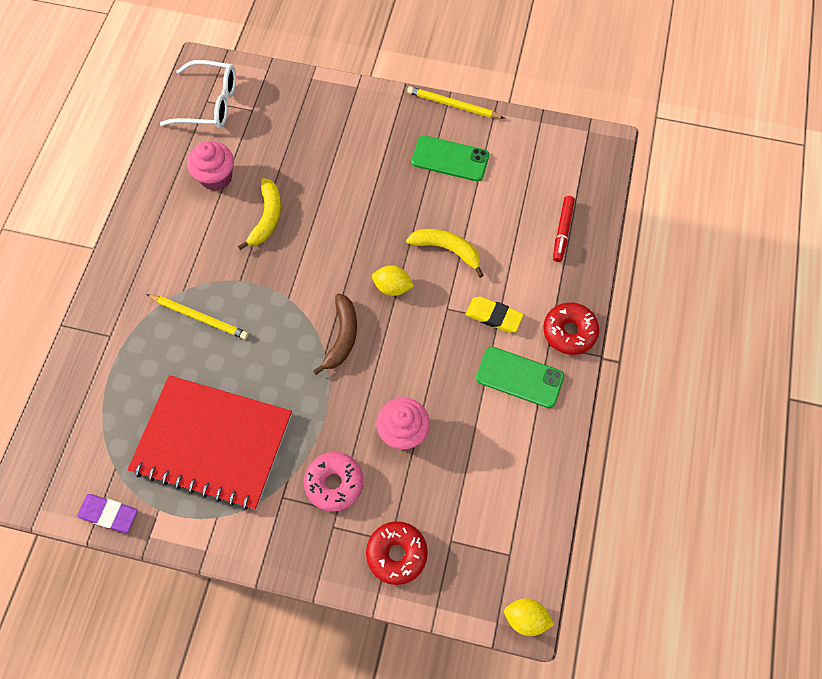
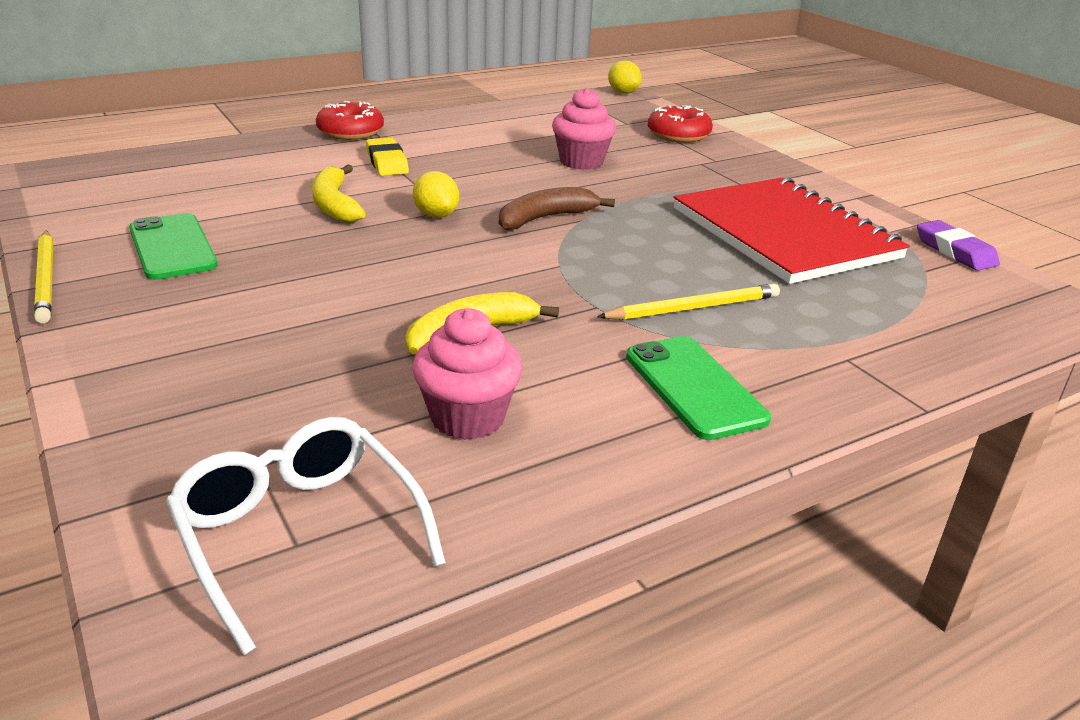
camera: 135 degrees left, 35 degrees down
(199, 317) = (693, 308): yellow pencil -> yellow pencil turned 90 degrees clockwise
(334, 483) = (685, 171): pink donut -> none
(519, 377) = (436, 137): green phone -> green phone (694, 387)
(562, 231) = (219, 162): red marker -> none

